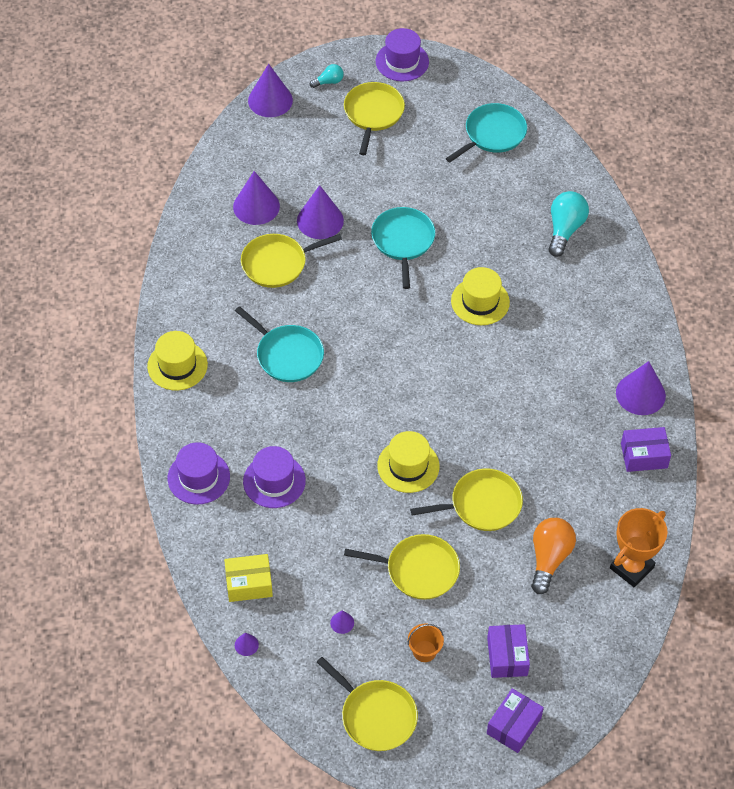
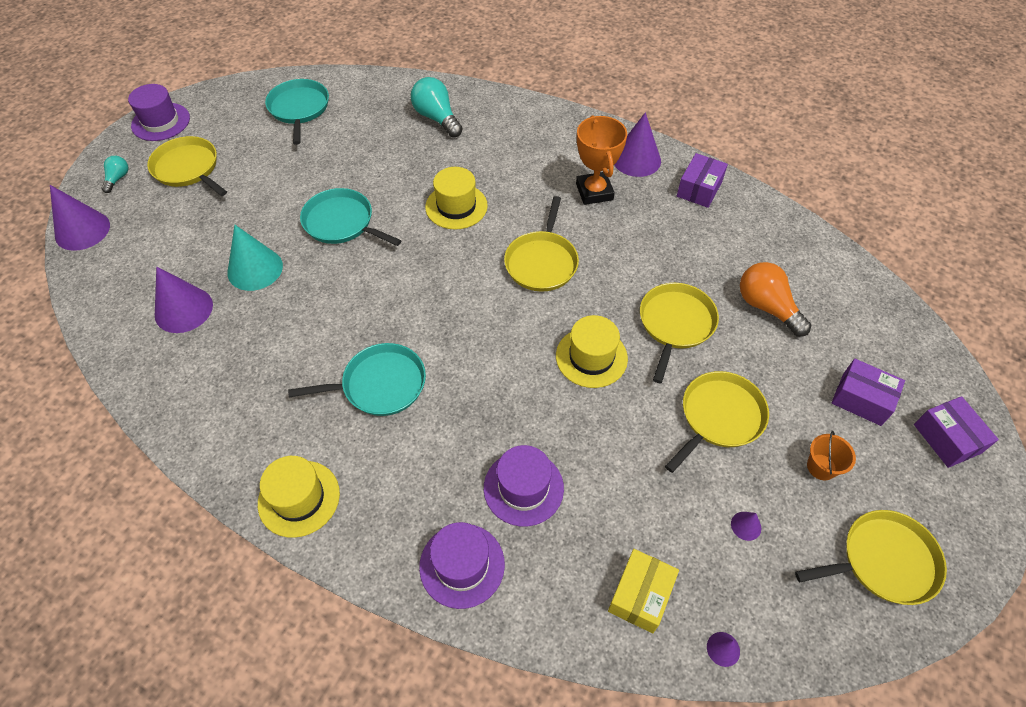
camera: 55 degrees left, 0 degrees up
(277, 263) = (266, 330): yellow pan -> yellow pan (542, 262)
(320, 220) = (255, 269): purple cone -> turquoise cone
(631, 567) = (809, 256): orange trophy -> orange trophy (594, 192)

